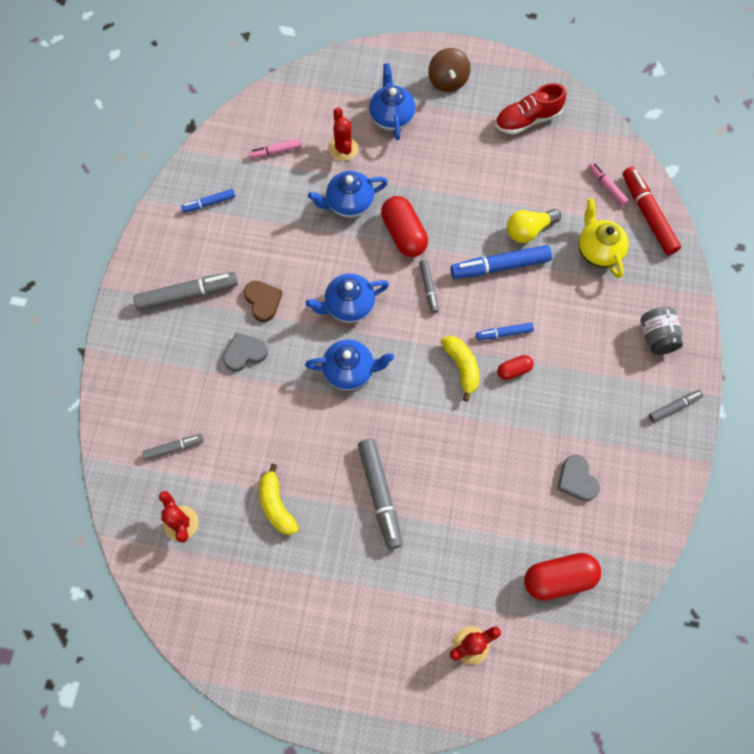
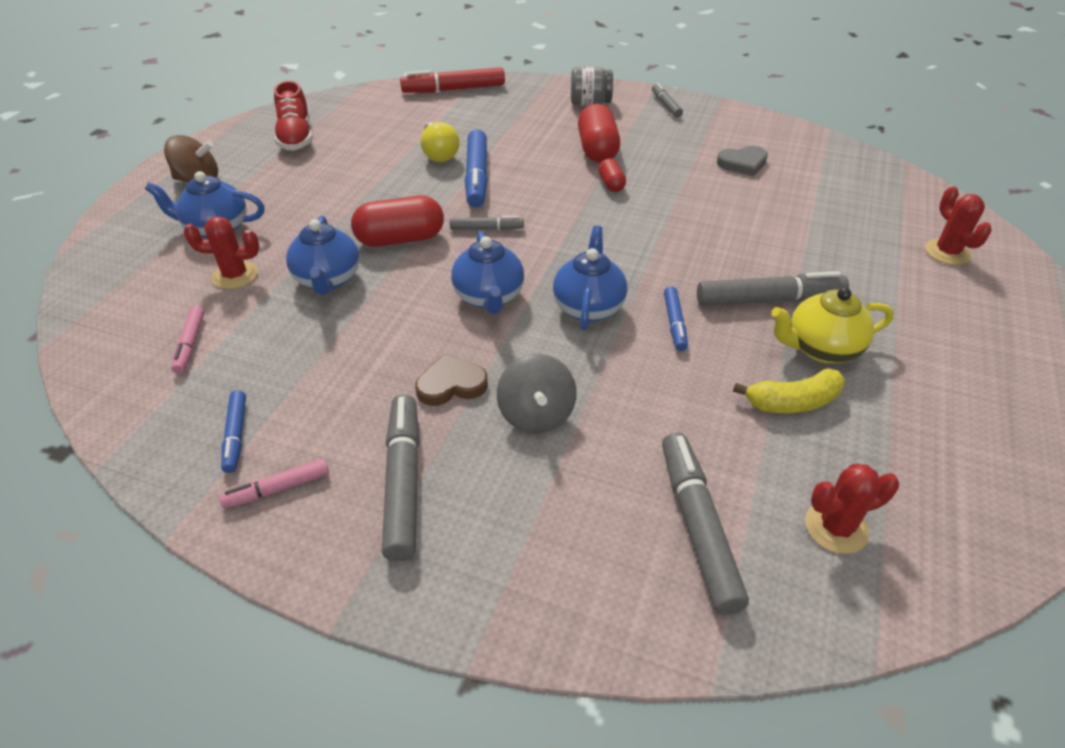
camera: 80 degrees left, 25 degrees down
(173, 448) = (697, 527): grey marker -> grey marker, size x1.81
(245, 353) = (536, 415): grey heart -> grey spinning top
(461, 367) = (600, 217): yellow banana -> none
(504, 333) = (563, 184): blue marker -> blue marker (674, 323)
(559, 578) = (854, 187): red capsule -> red capsule (597, 150)
(598, 251) = (482, 119): yellow teapot -> yellow teapot (821, 348)
(607, 186) = (409, 105): pink marker -> pink marker (278, 489)

